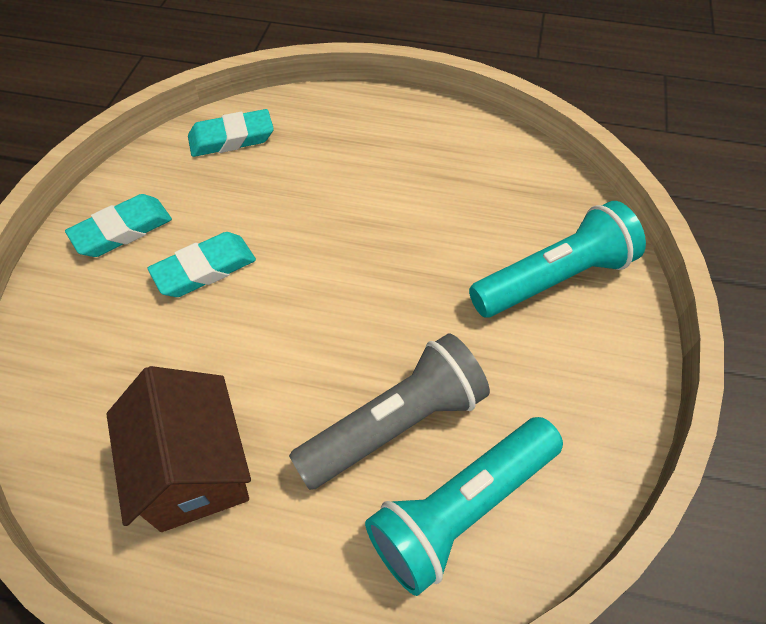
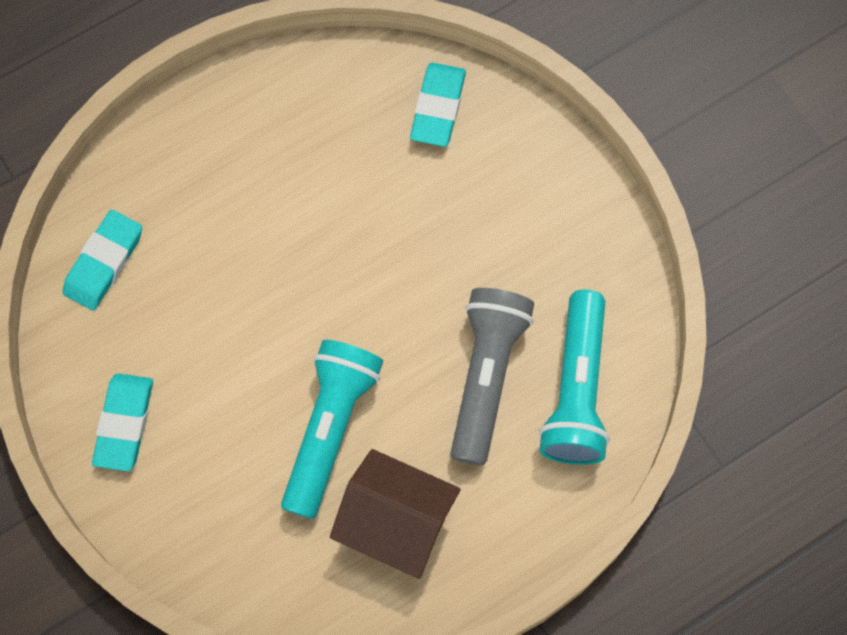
camera: 45 degrees left, 15 degrees up
(204, 269) = (230, 393): turquoise eraser -> turquoise eraser (438, 107)
(554, 278) = (487, 168): turquoise flashlight -> turquoise flashlight (330, 428)

